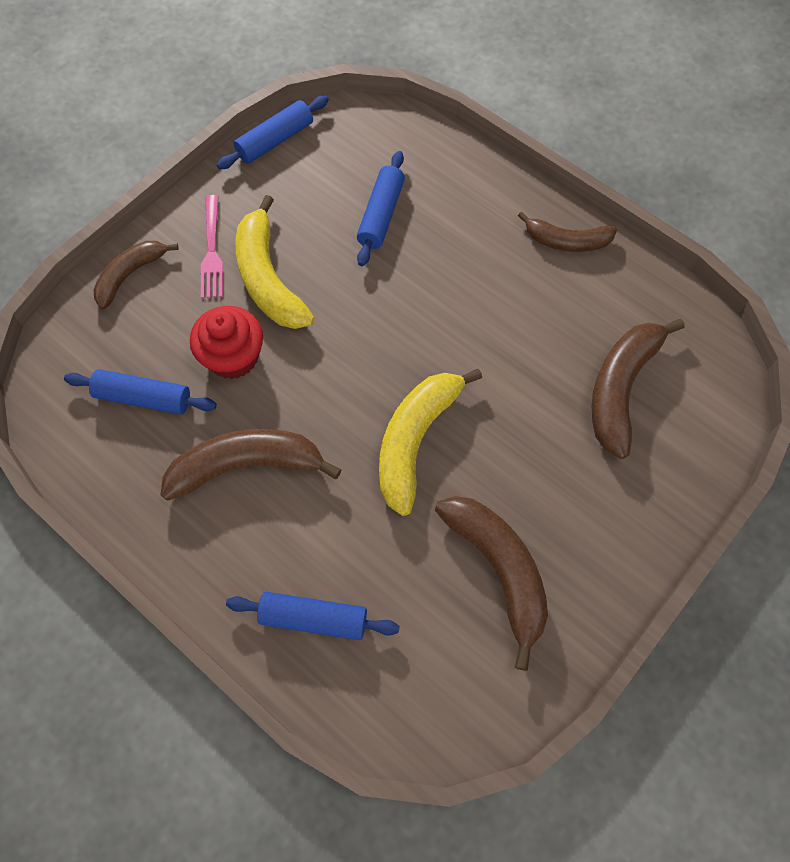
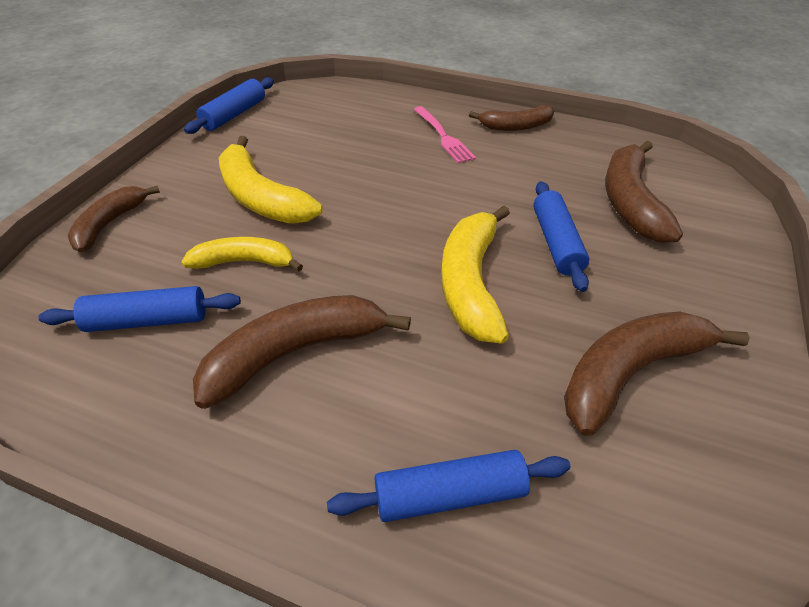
camera: 20 degrees left, 20 degrees down
(212, 250) = (196, 190): pink fork -> pink fork (443, 136)
(233, 357) = (244, 262): red cupcake -> yellow banana
(381, 215) = (350, 139): blue rolling pin -> blue rolling pin (556, 243)
(499, 570) = (630, 372): brown banana -> brown banana turned 75 degrees counterclockwise

